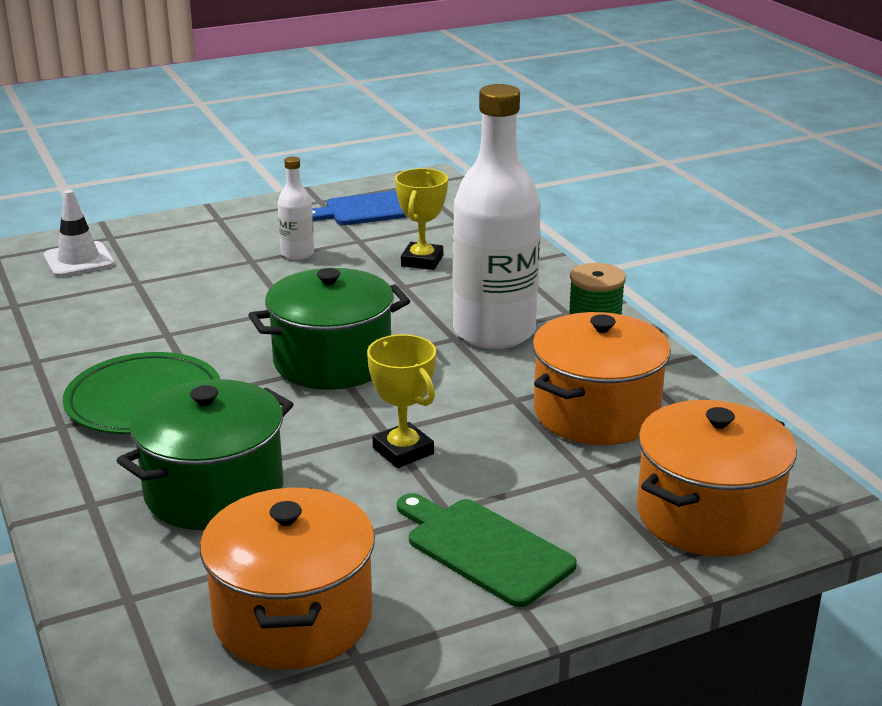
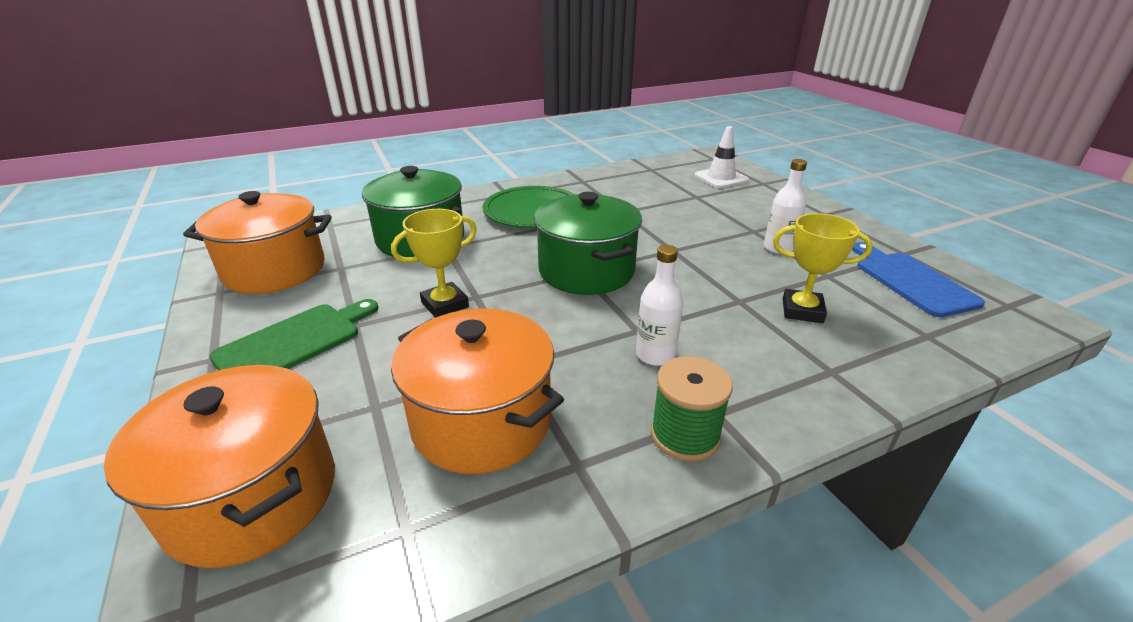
camera: 90 degrees right, 5 degrees up
(494, 332) = (655, 355): white bottle -> white bottle, size x0.45

